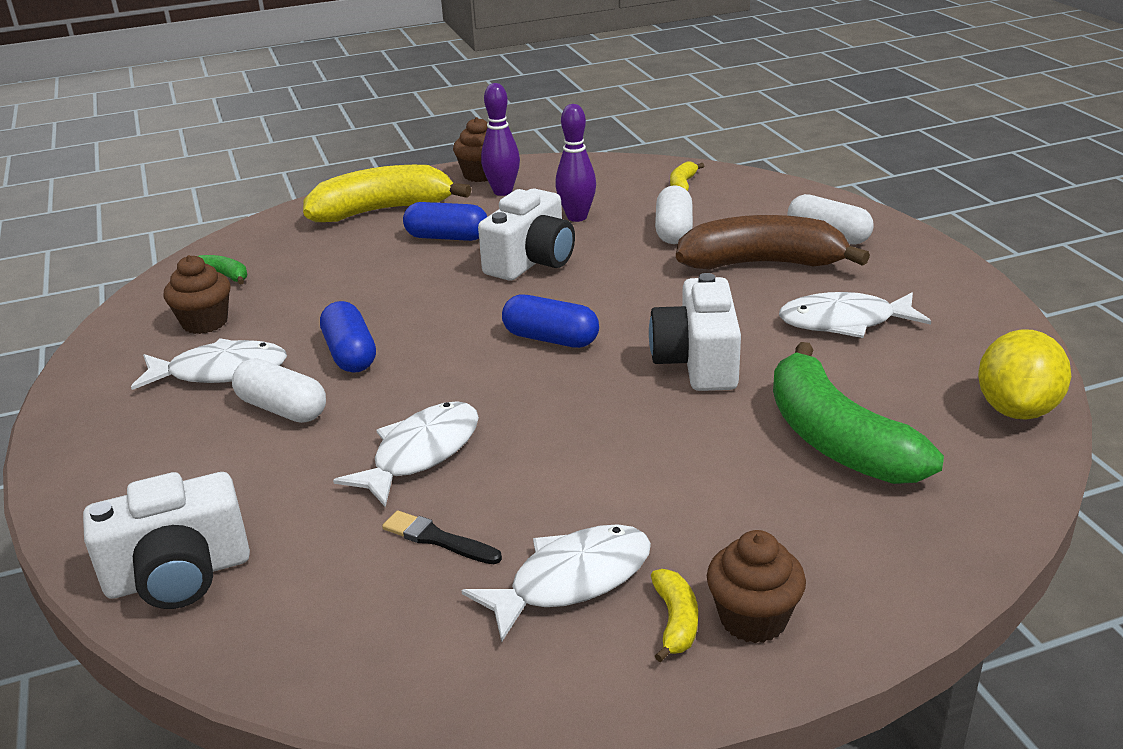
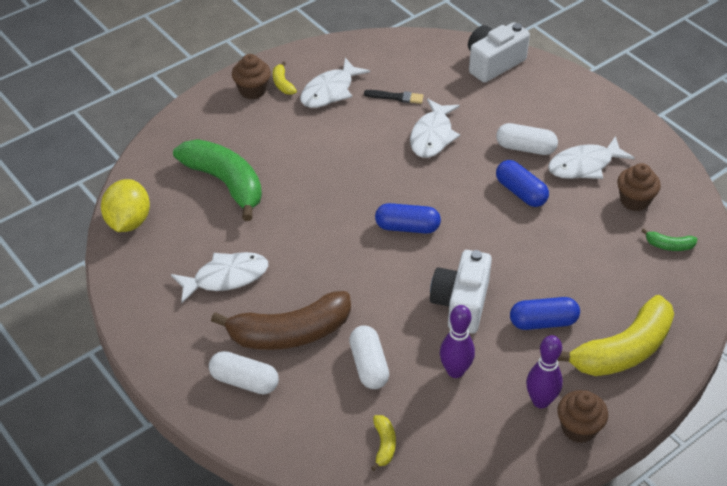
camera: 160 degrees right, 15 degrees up
(697, 362) = (311, 224): white camera -> none

